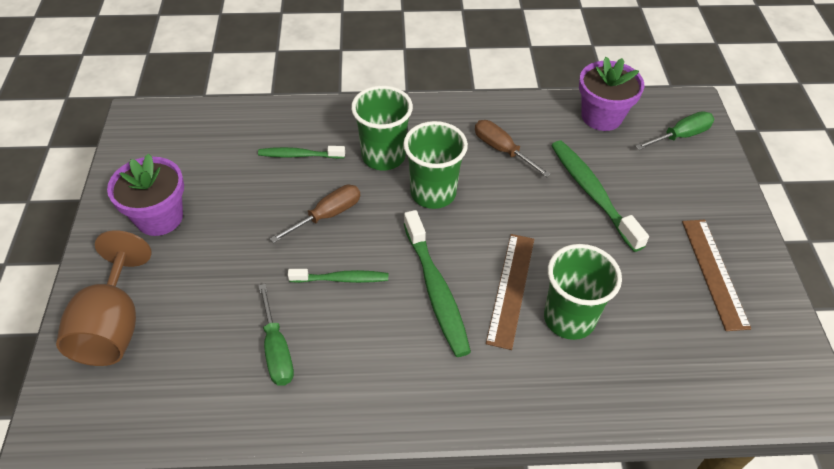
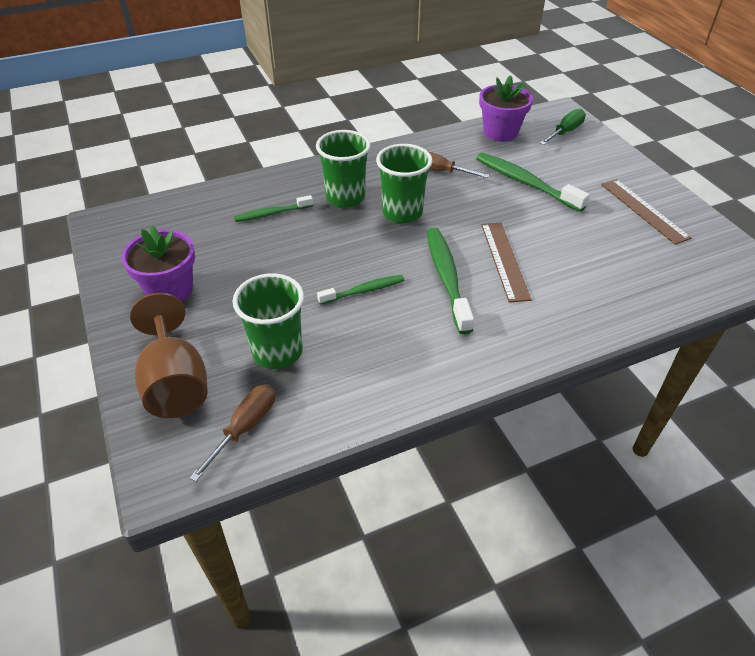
camera: 20 degrees left, 5 degrees down
(277, 350) = (339, 356): green screwdriver -> none
(327, 215) = (323, 250): brown screwdriver -> brown screwdriver (244, 428)
(436, 290) = (447, 277): green toothbrush -> green toothbrush turned 150 degrees counterclockwise
(569, 318) = (560, 267): green cup -> green cup (277, 352)

